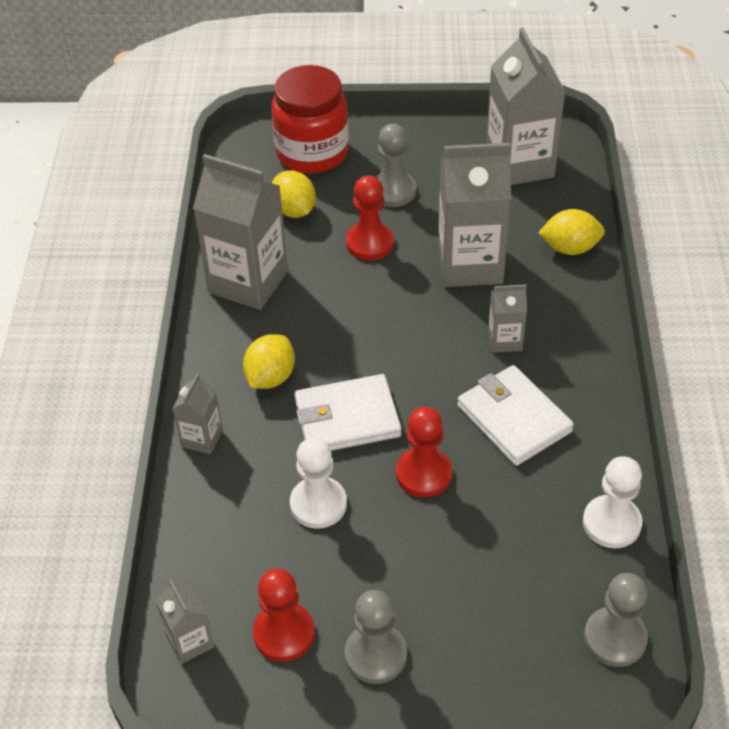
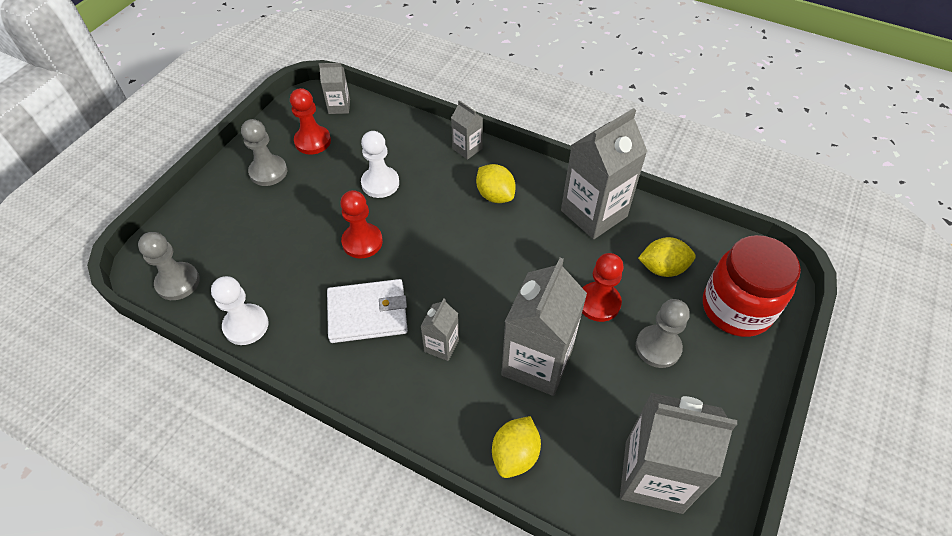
camera: 115 degrees right, 5 degrees up
(347, 418) = (434, 221): white wallet -> none

